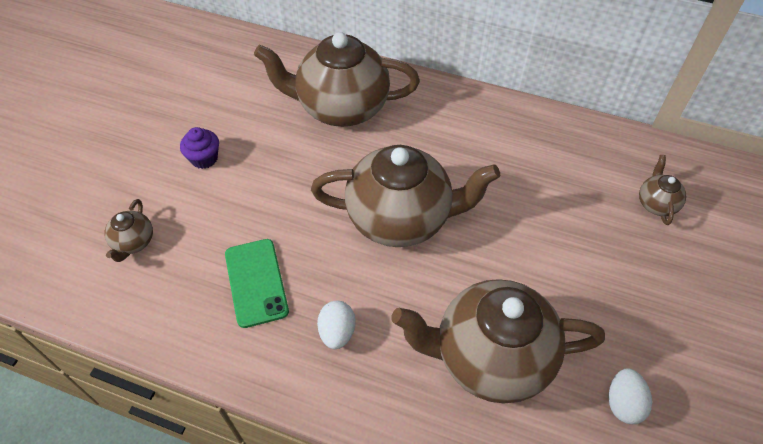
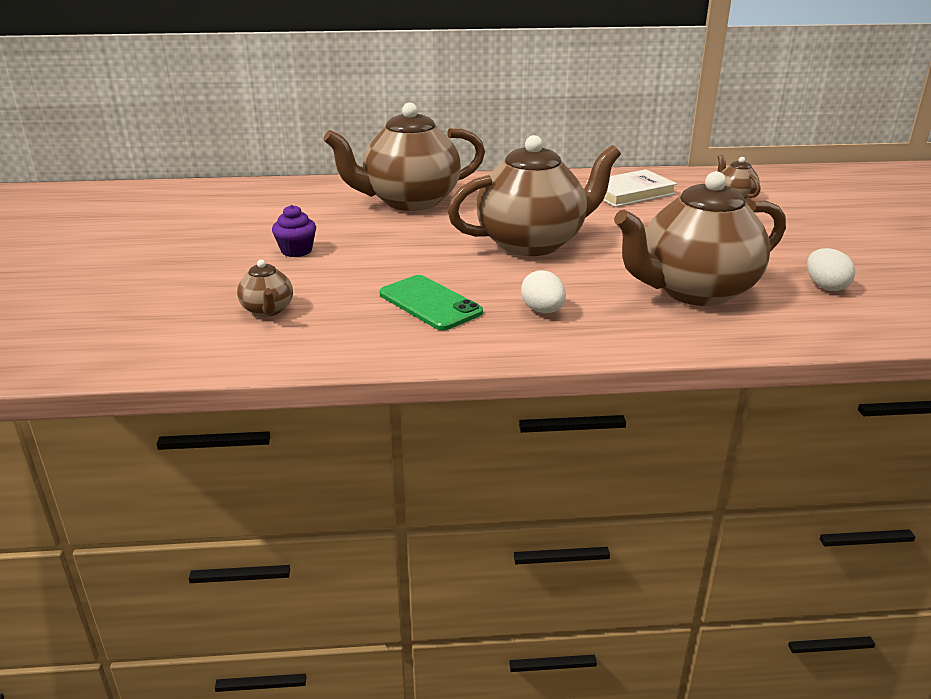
camera: 25 degrees left, 25 degrees down
(553, 160) = (630, 193): none -> white book

